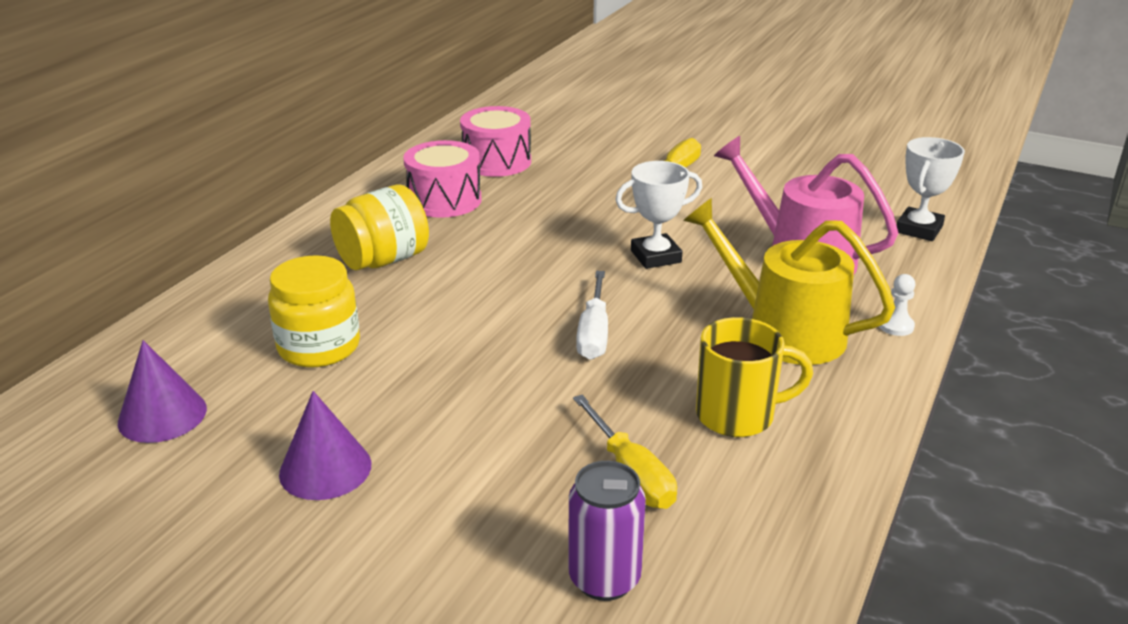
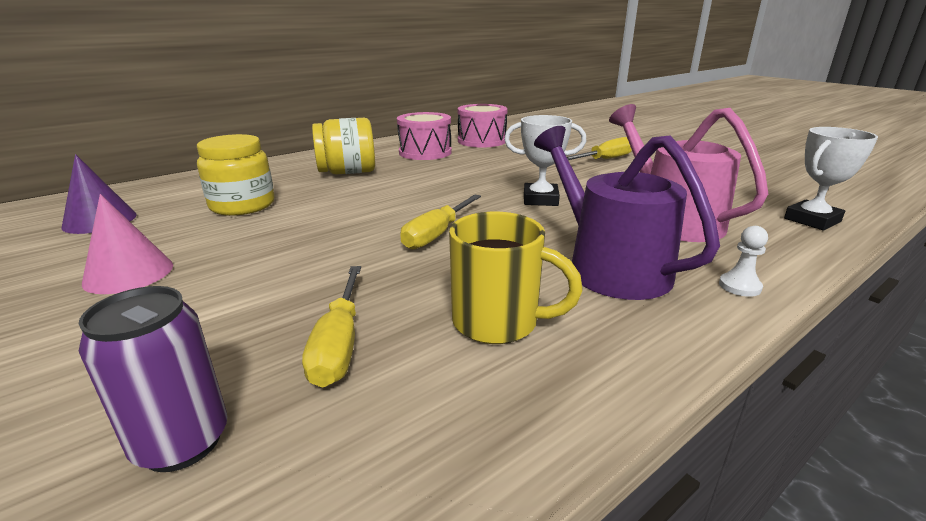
camera: 25 degrees right, 5 degrees down
(325, 468) = (129, 273): purple cone -> pink cone
(594, 333) = (437, 234): white screwdriver -> yellow screwdriver
(784, 332) = (609, 266): yellow watering can -> purple watering can

